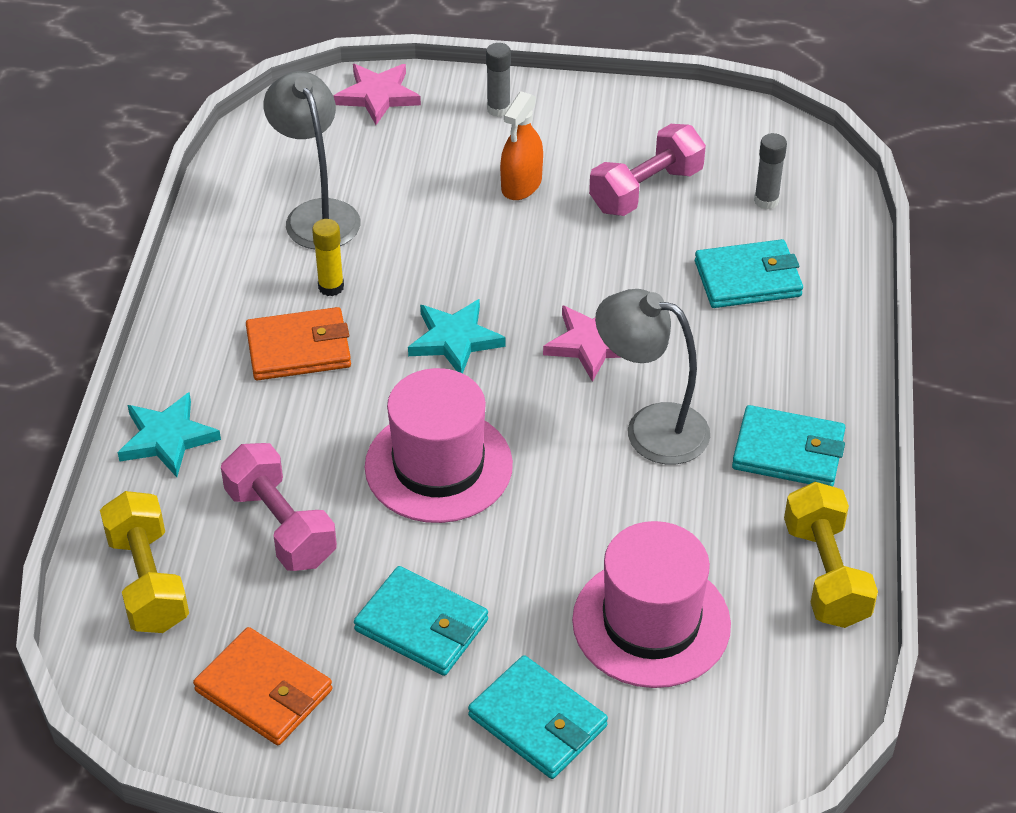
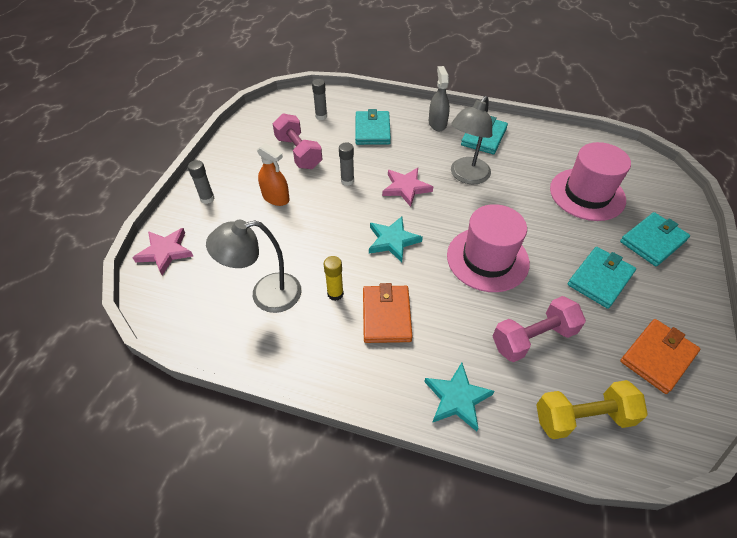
camera: 80 degrees left, 5 degrees up
(588, 264) = (347, 181): none -> grey glue stick
(807, 374) = (437, 123): none -> grey spray bottle
(825, 574) = (554, 138): yellow dumbbell -> none

